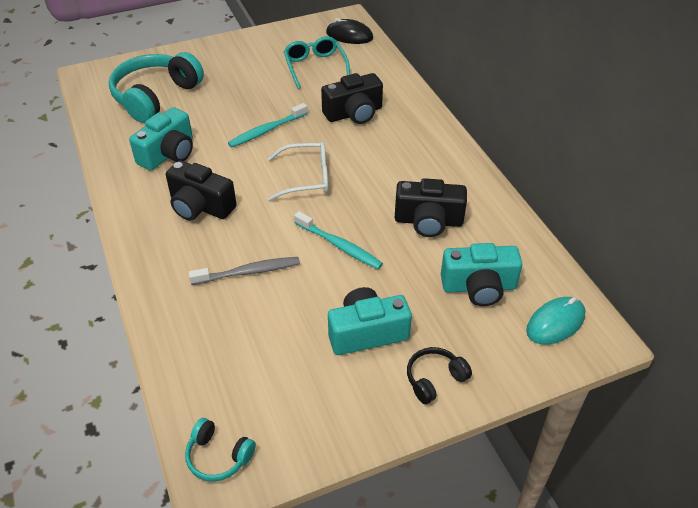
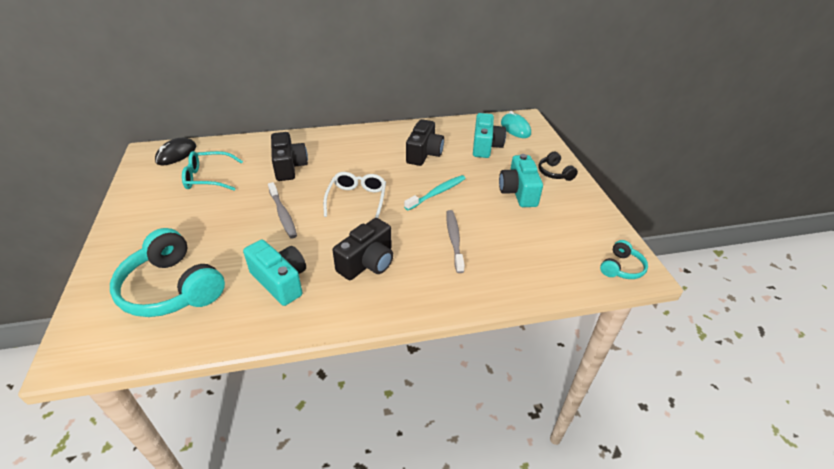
camera: 80 degrees left, 5 degrees down
(267, 130) = (283, 214): turquoise toothbrush -> grey toothbrush

